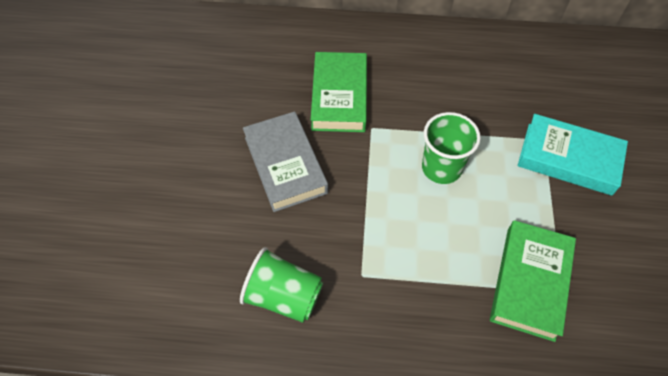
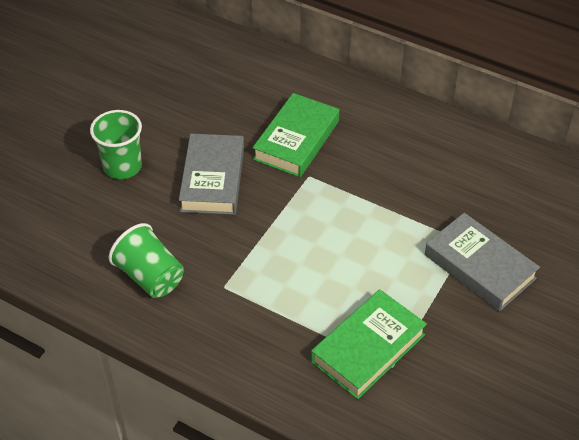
camera: 25 degrees right, 10 degrees down
(441, 168) = (351, 231): green cup -> green cup (122, 166)
(568, 158) = (480, 266): turquoise book -> grey book

